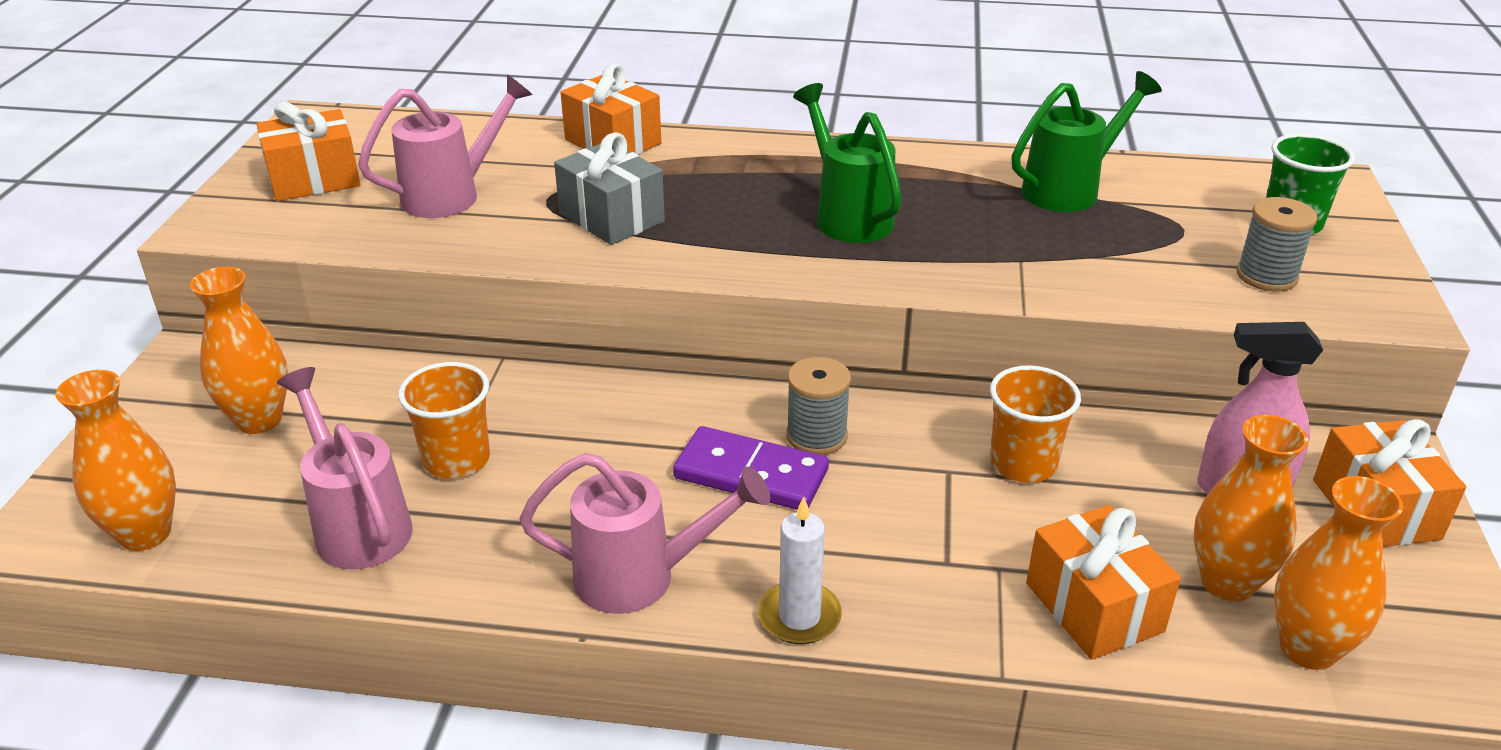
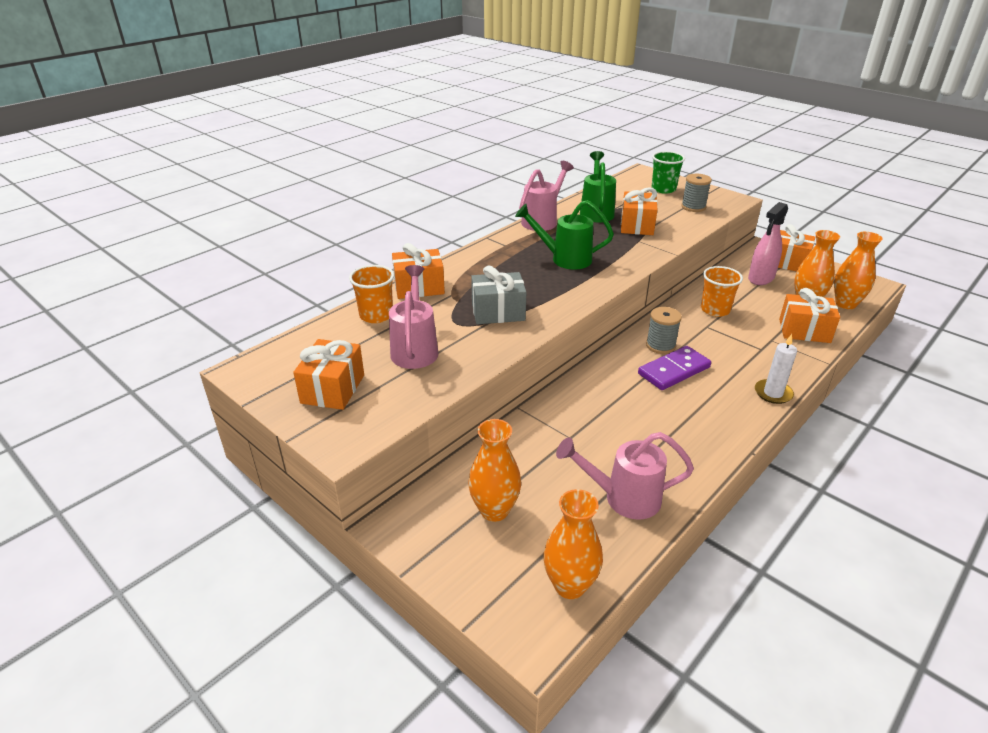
camera: 55 degrees left, 0 degrees up
(456, 460) = (595, 449): orange cup -> orange cup (376, 315)
(641, 577) = (723, 423): pink watering can -> pink watering can (542, 220)
(1079, 241) = (637, 225): none -> orange gift

